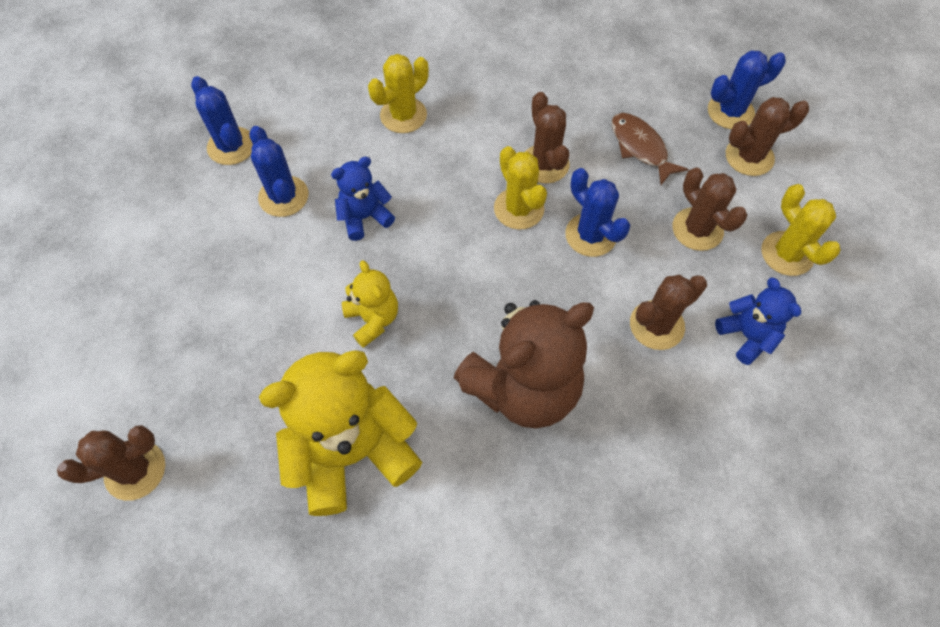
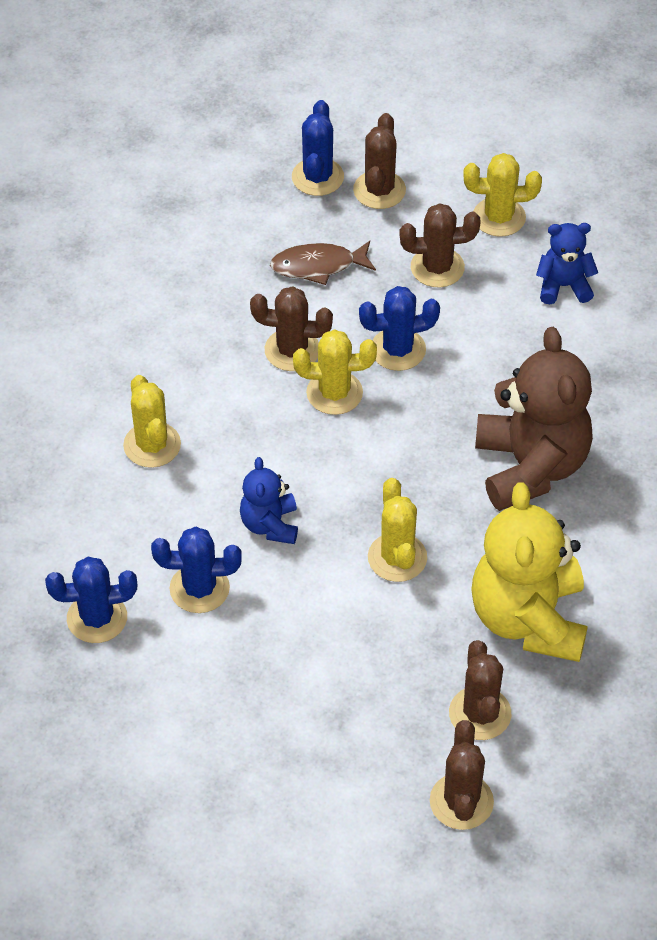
camera: 65 degrees left, 10 degrees down
(373, 319) = (397, 557): yellow teddy bear -> yellow cactus
(656, 325) = (520, 343): brown cactus -> brown cactus (480, 713)

